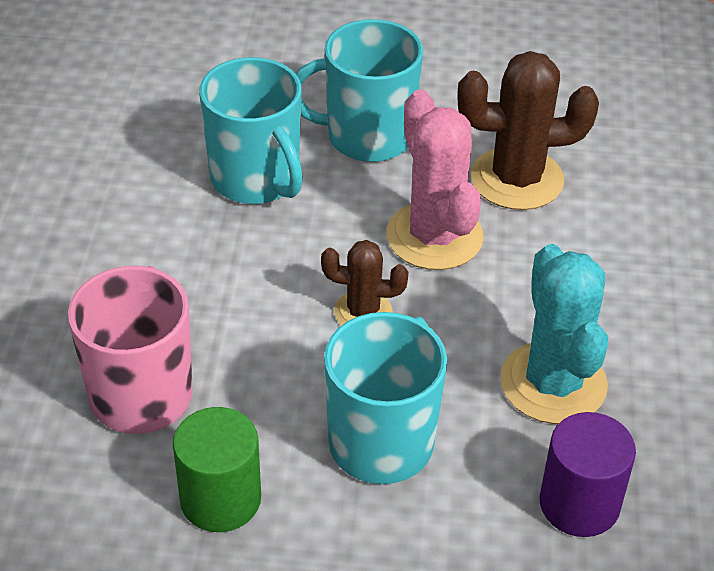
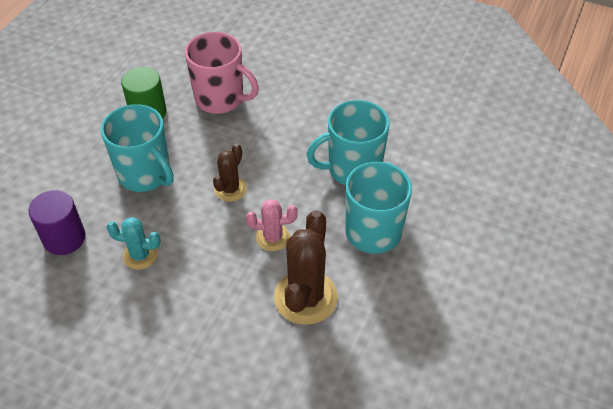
camera: 110 degrees right, 5 degrees up
(434, 236) = (273, 237): pink cactus -> pink cactus, size x0.57
(553, 383) = (140, 255): turquoise cactus -> turquoise cactus, size x0.57

